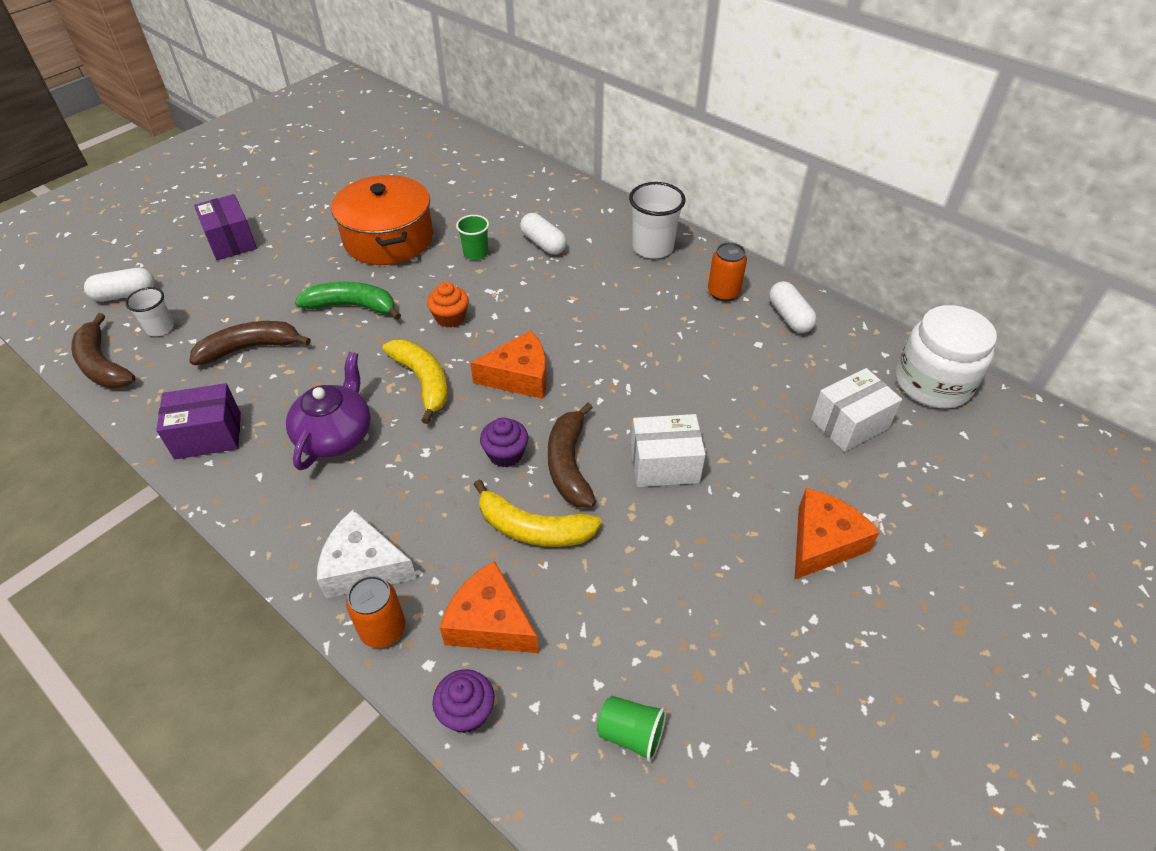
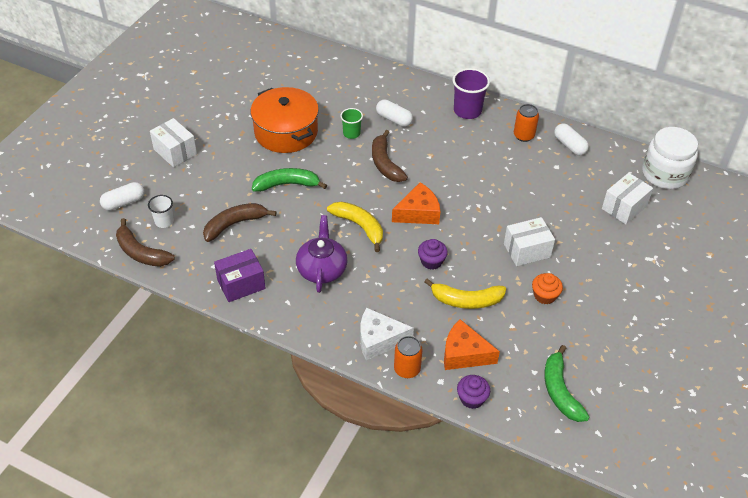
camera: 15 degrees left, 0 degrees up
(231, 241) = (175, 152): purple box -> white box
(450, 317) = (356, 181): orange cupcake -> orange cupcake (544, 296)
(569, 464) = (471, 260): brown banana -> brown banana (385, 163)
(631, 734) = (560, 391): green cup -> green banana
(653, 247) = (467, 111): white cup -> purple cup
(823, 542) = (628, 277): orange cheese -> none

